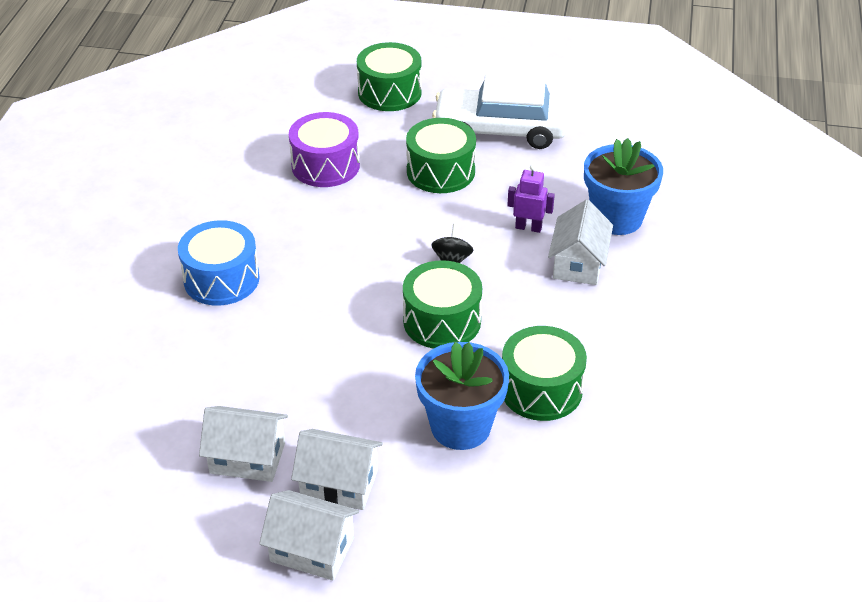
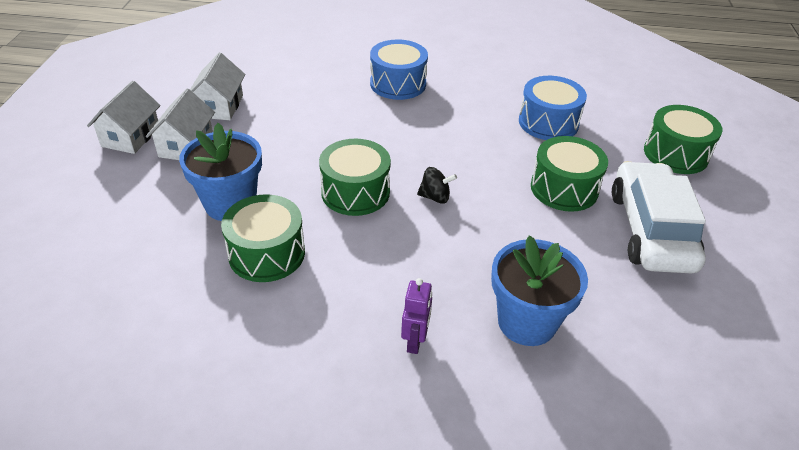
camera: 85 degrees right, 0 degrees up
(325, 165) = (548, 123): purple drum -> blue drum
(528, 227) = (494, 249): purple robot -> purple robot (415, 341)
(578, 263) = (444, 286): white house -> none

